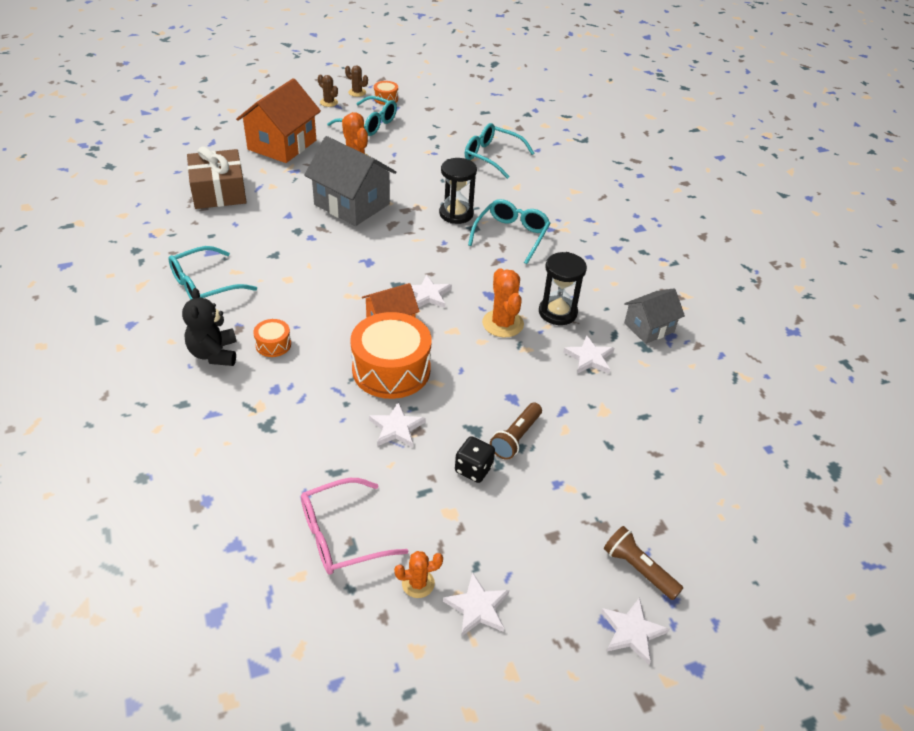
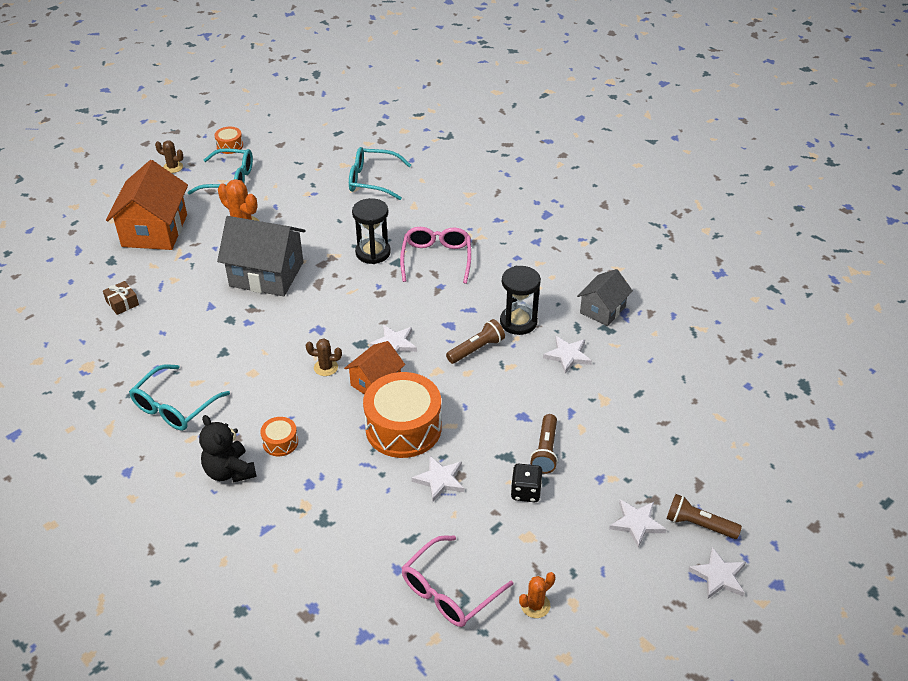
camera: 20 degrees left, 0 degrees up
(218, 191) = (122, 303): brown gift -> brown gift, size x0.45
(357, 92) = (195, 147): brown cactus -> brown cactus (326, 367)
(477, 607) = (593, 605): white star -> white star (636, 523)
(503, 323) = (476, 349): orange cactus -> brown flashlight
(511, 235) = (436, 259): turquoise glasses -> pink glasses

